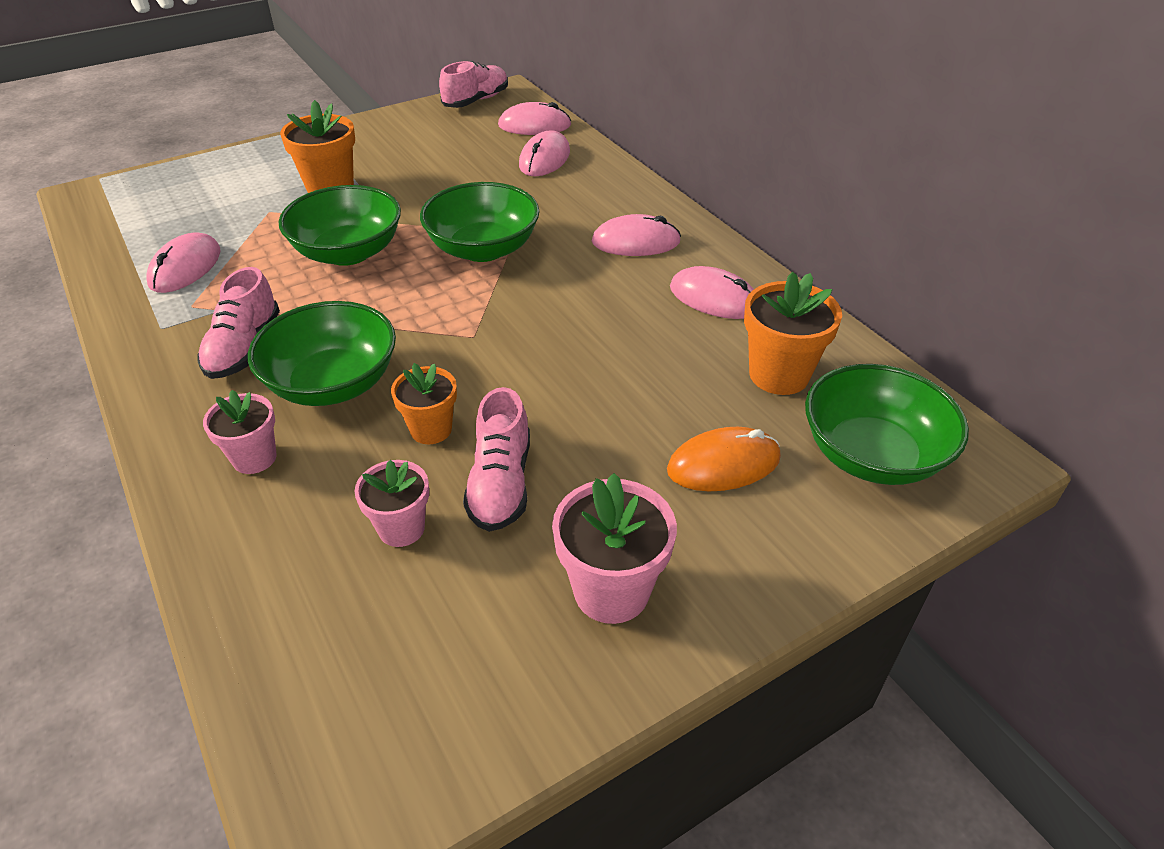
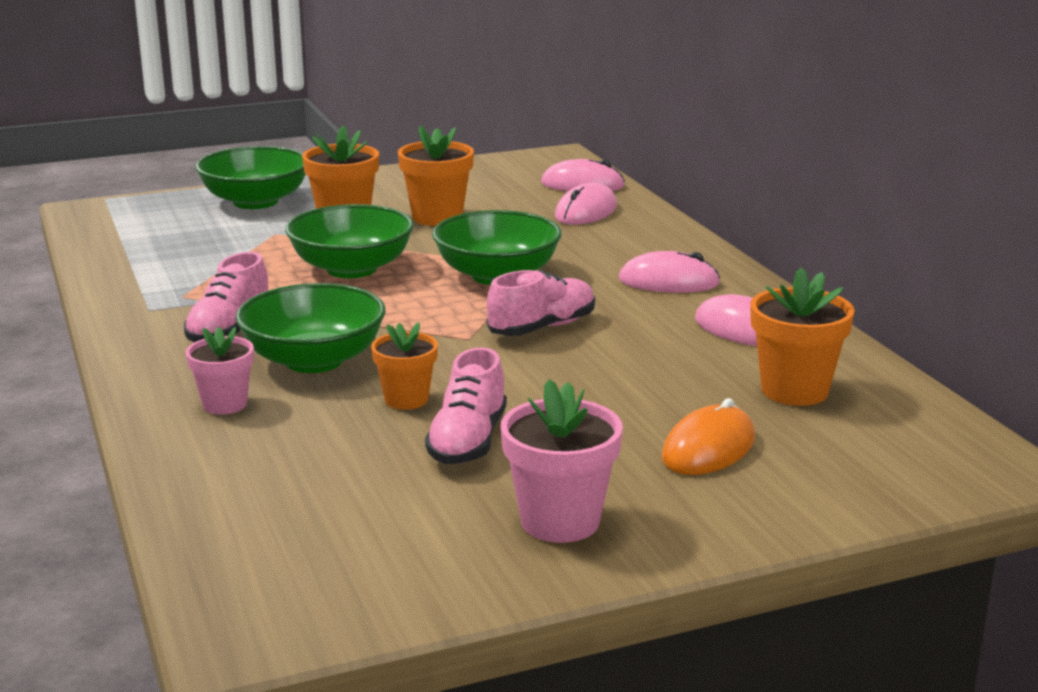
camera: 10 degrees right, 20 degrees down
(185, 267) = (181, 269): pink mouse -> none
(401, 528) = (359, 462): pink flower pot -> none
(415, 177) = (437, 217): none -> orange flower pot
(476, 101) = (522, 161): pink shoe -> pink shoe (542, 328)
(723, 464) = (708, 448): orange mouse -> orange mouse turned 45 degrees counterclockwise
(872, 454) = (876, 455): green bowl -> green bowl (255, 202)

